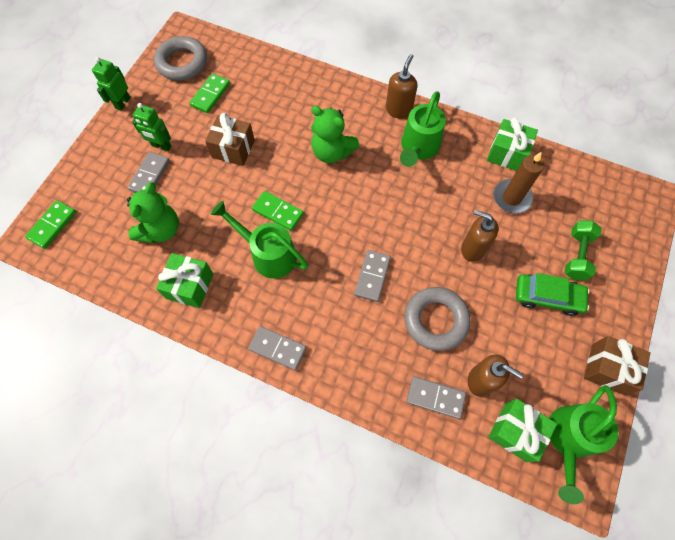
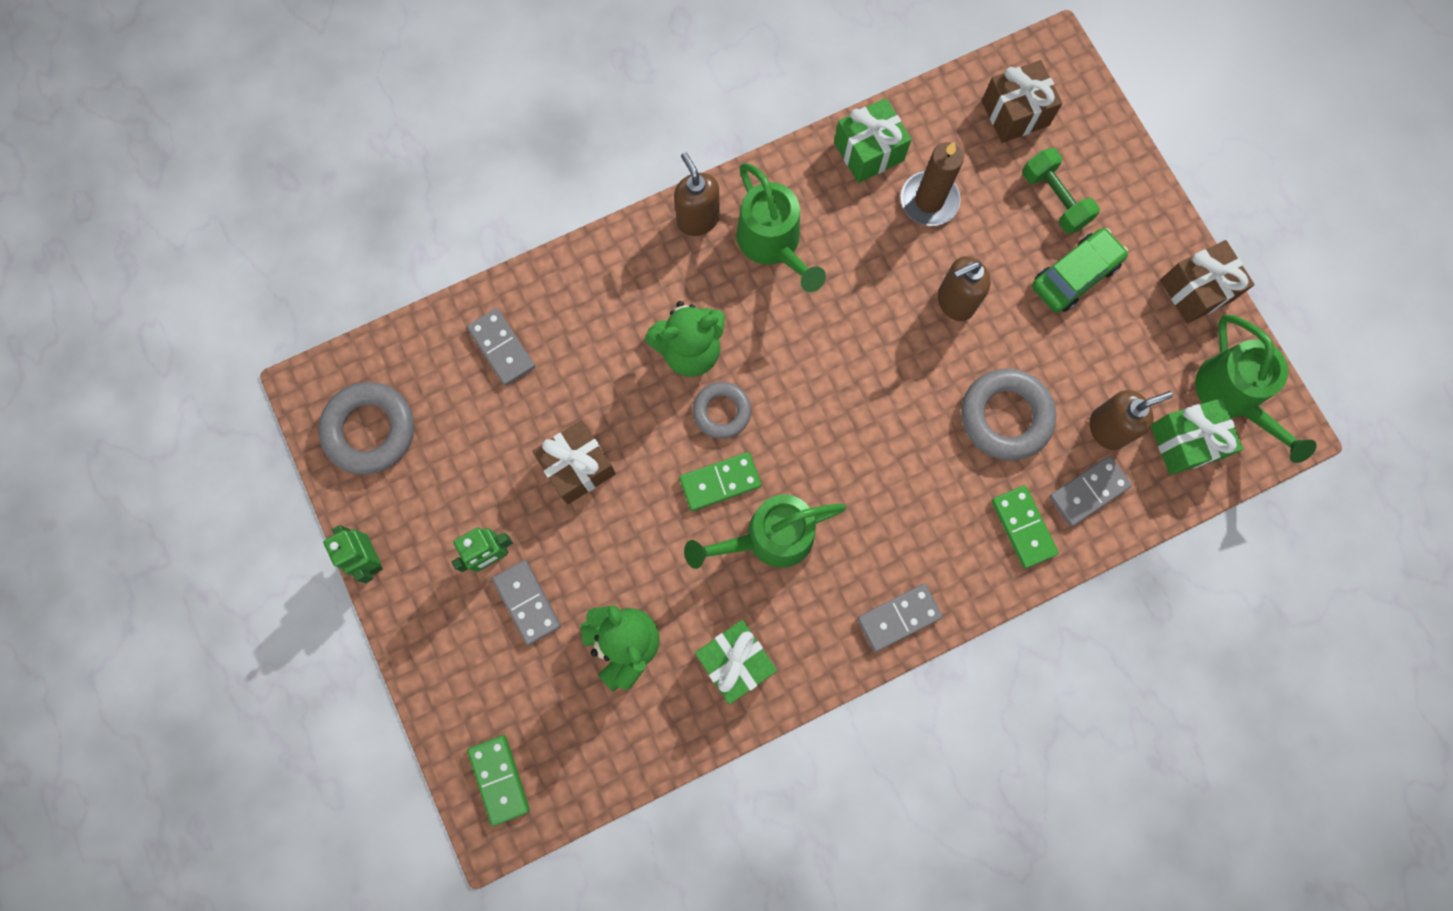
camera: 50 degrees left, 10 degrees up
(210, 95) = (462, 432): green domino -> green domino (1023, 527)
(314, 187) = (722, 411): none -> grey ring
(372, 276) = (897, 441): grey domino -> grey domino (501, 348)
(600, 202) = (1015, 113): none -> brown gift

